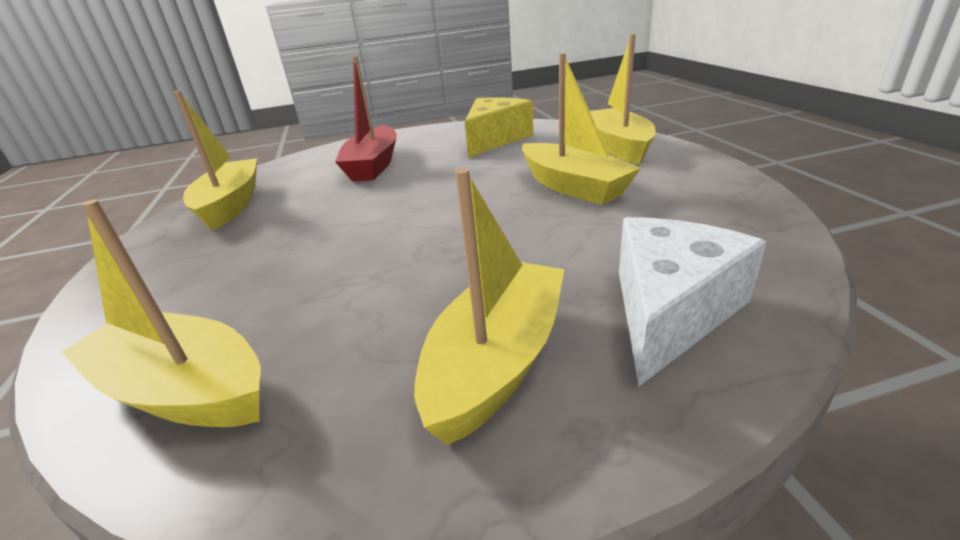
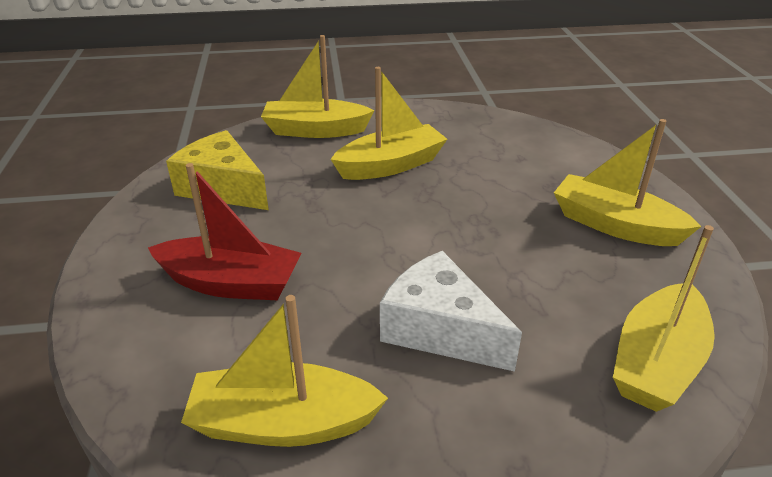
camera: 85 degrees left, 5 degrees up
(670, 311) = (571, 167): white cheese -> white cheese (440, 329)

